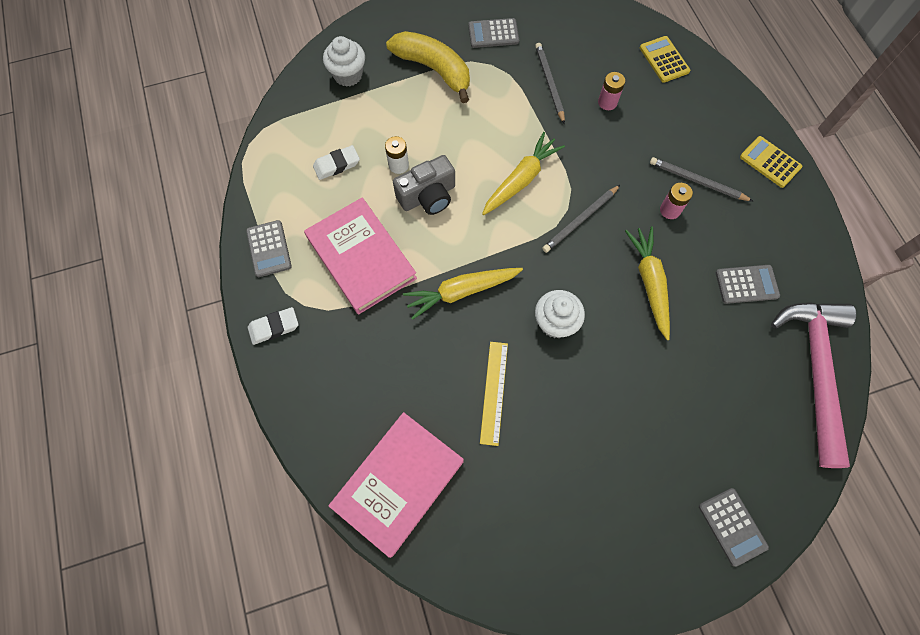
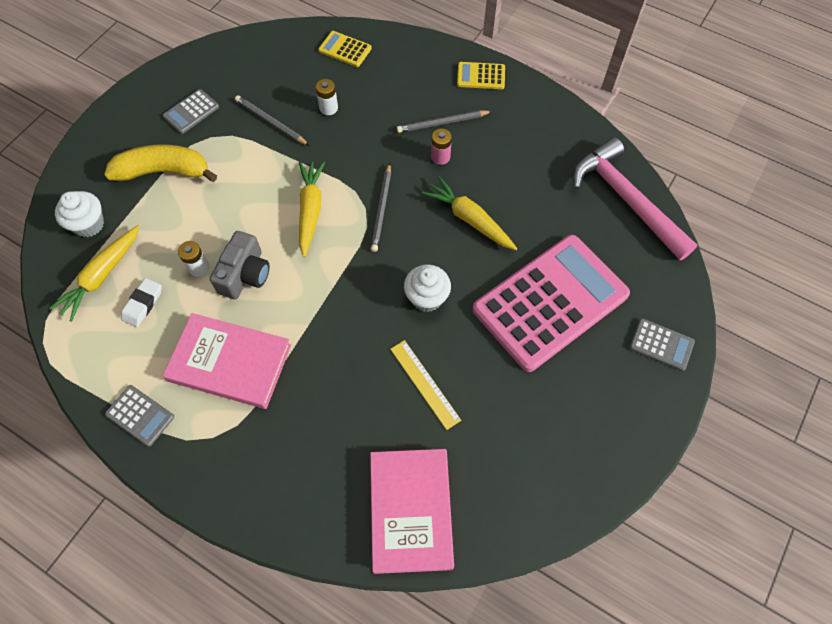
camera: 40 degrees left, 5 degrees down
(274, 327) = (201, 475): white eraser -> none
(461, 292) = (336, 328): yellow carrot -> yellow carrot (102, 276)
(607, 102) = (328, 108): pink battery -> white battery
(660, 408) = (550, 302): none -> pink calculator
(746, 284) = (535, 172): grey calculator -> none

